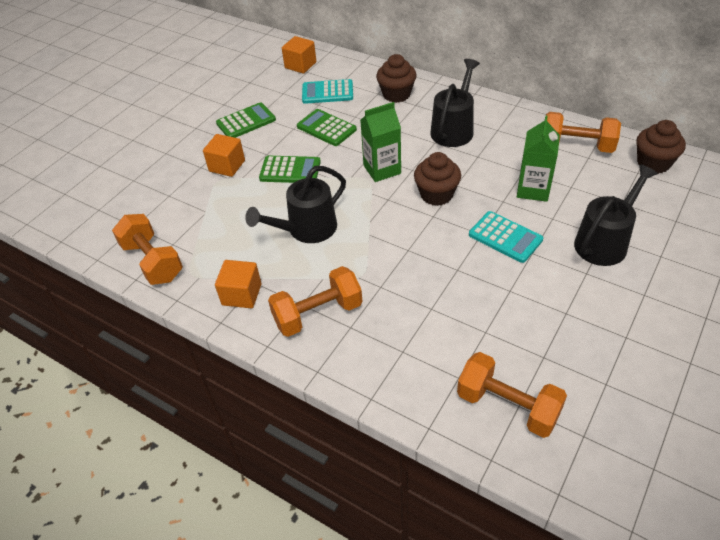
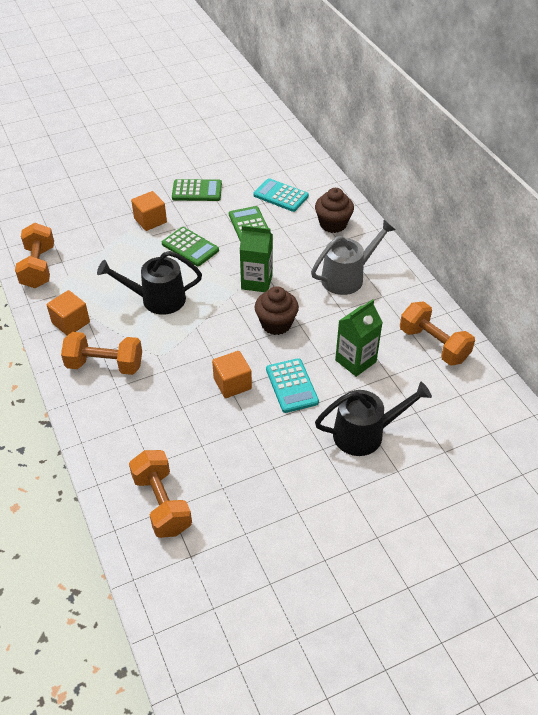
camera: 30 degrees right, 0 degrees up
(300, 65) = (283, 161): orange cube -> orange cube (232, 384)
(453, 129) = (347, 277): black watering can -> grey watering can
(653, 163) = (483, 395): brown cupcake -> none

